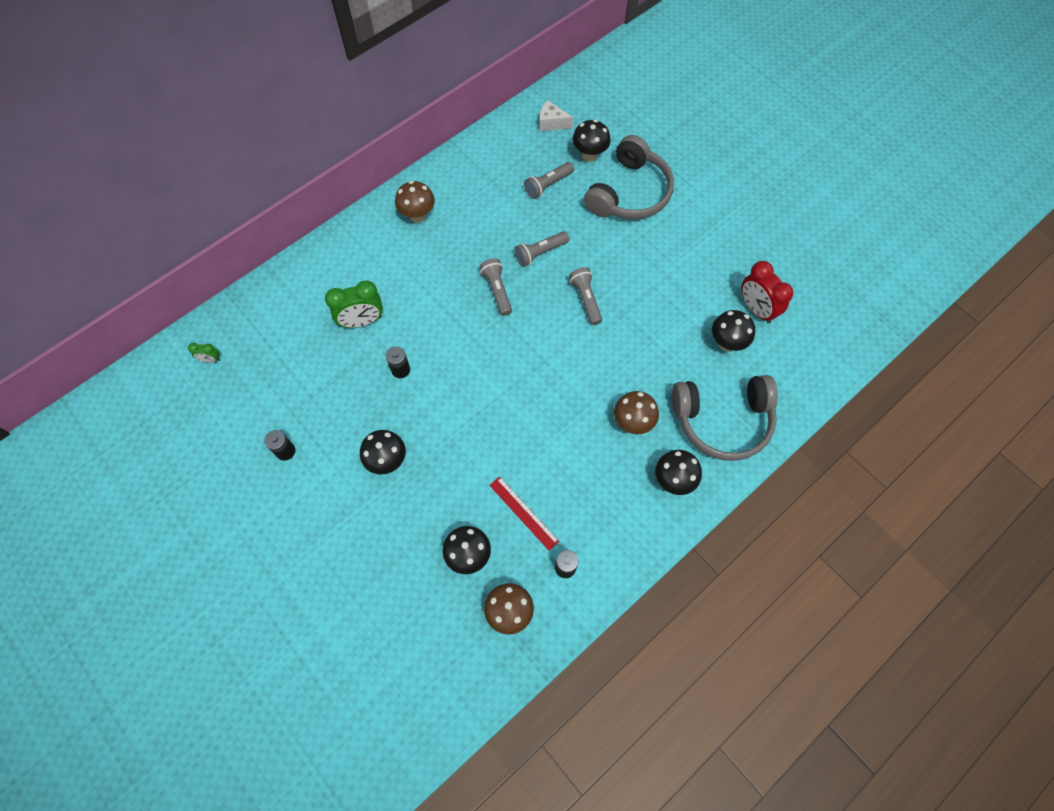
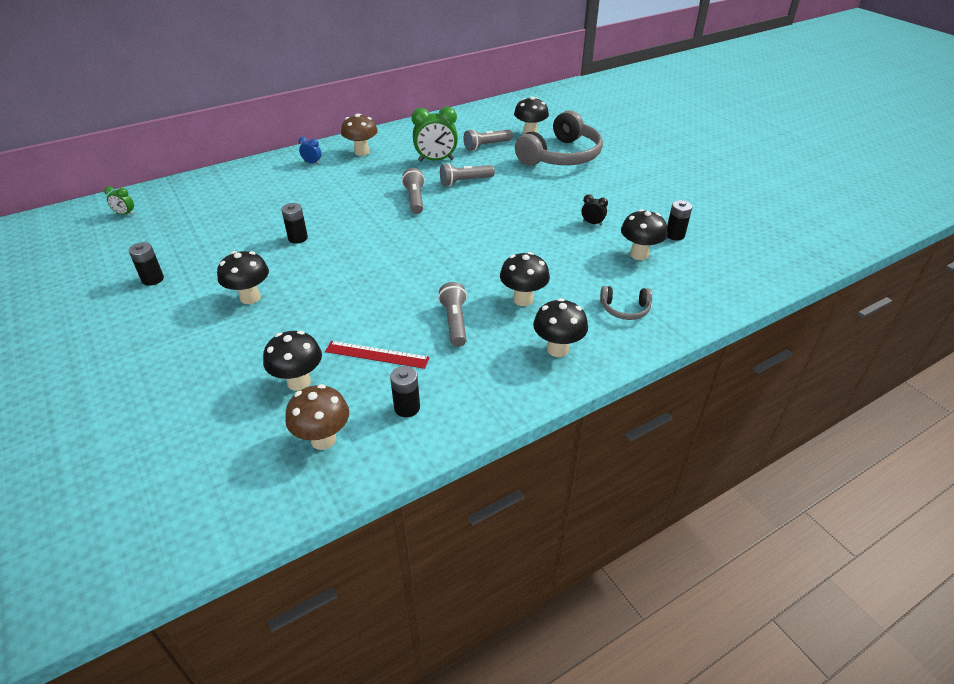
camera: 10 degrees right, 25 degrees down
(362, 321) = (278, 205): green clock -> green clock (436, 160)
(371, 243) = (312, 163): none -> blue clock
(523, 513) = (377, 354): red ruler -> red ruler turned 45 degrees counterclockwise
(551, 123) = (502, 115): white cheese -> none
(586, 299) = (499, 212): grey flashlight -> grey flashlight (455, 322)
(632, 423) = (523, 299): brown mushroom -> black mushroom
(677, 302) = (592, 223): none -> black clock
(722, 421) = (625, 309): grey headphones -> grey headphones, size x0.45
(756, 309) = (675, 235): red clock -> black battery

